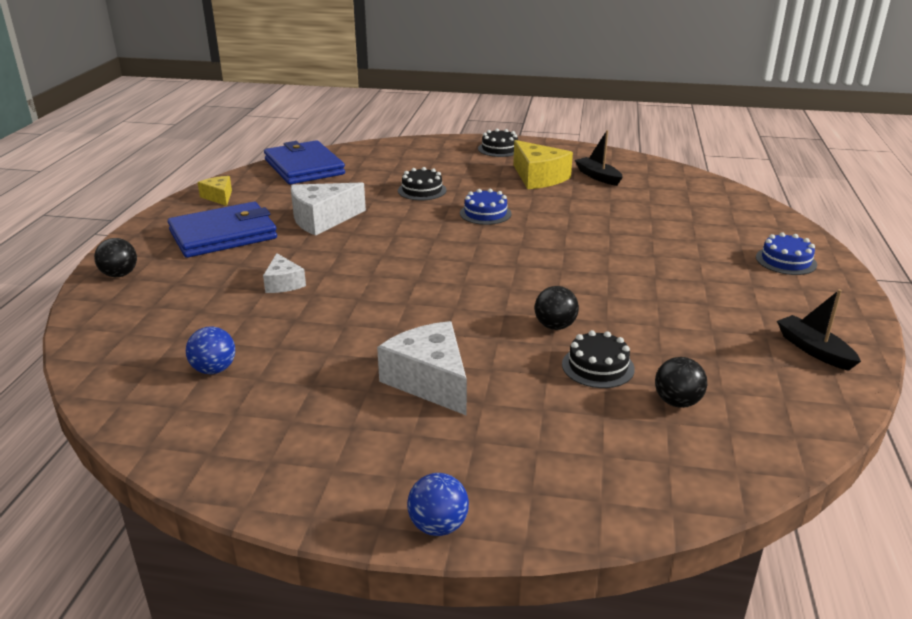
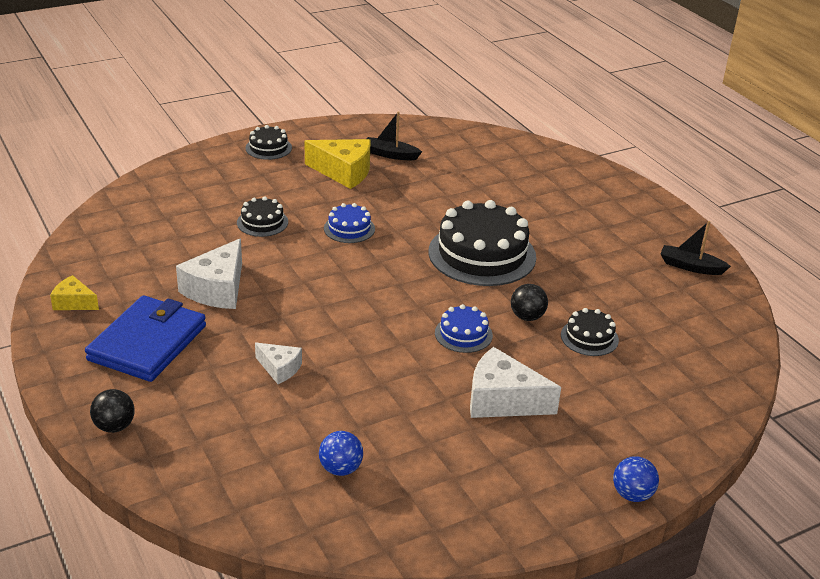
camera: 40 degrees left, 5 degrees up
(304, 167) = (108, 234): blue wallet -> none
(580, 265) = (482, 254): none -> black cake
(677, 402) = (660, 342): black ball -> none
(786, 261) = (605, 195): blue cake -> blue cake (463, 334)

